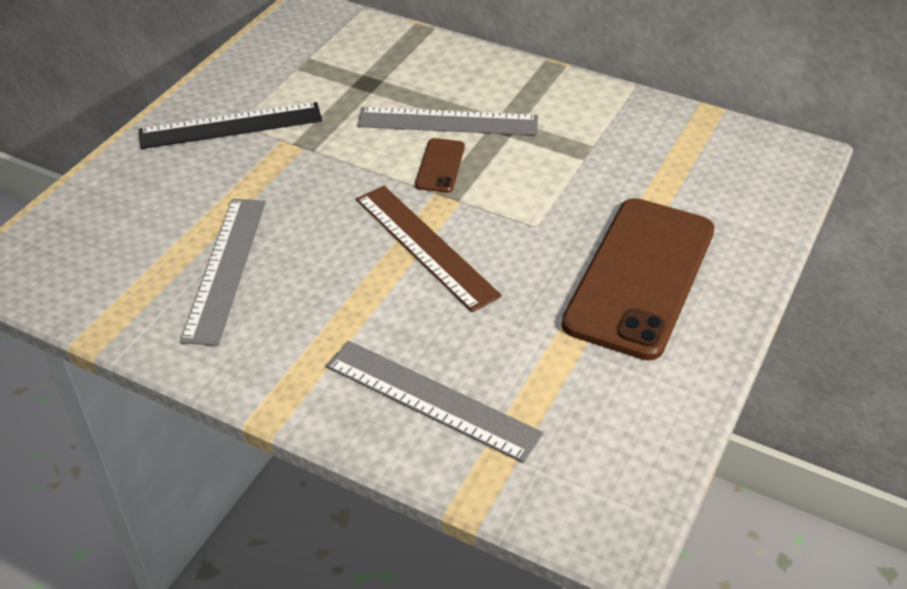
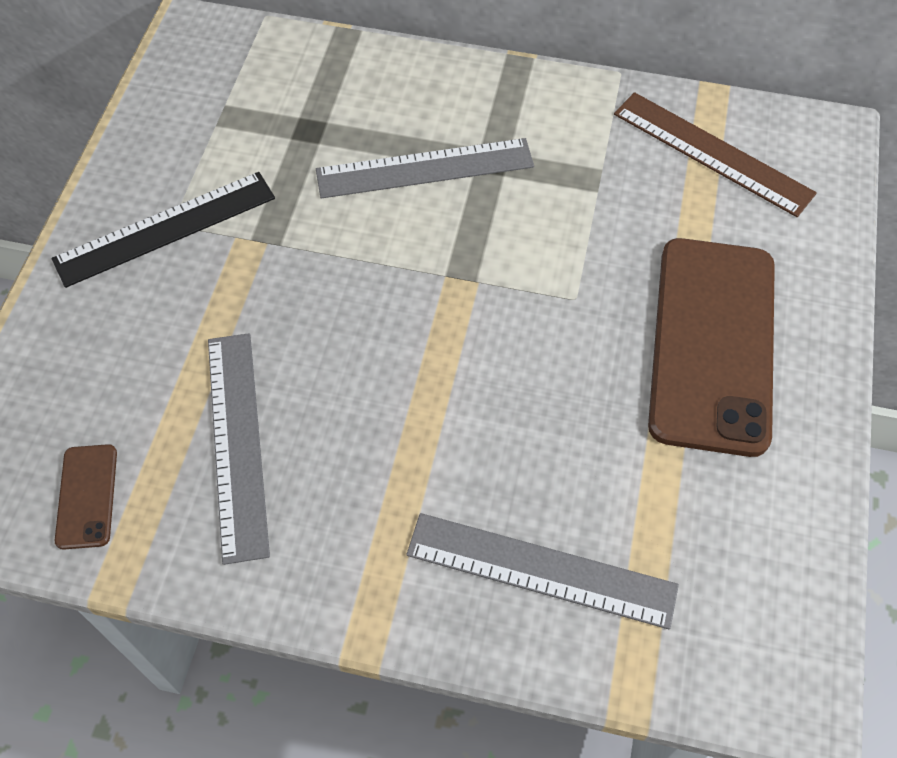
camera: 15 degrees left, 15 degrees up
(425, 246) = (460, 356): brown ruler -> brown ruler (712, 153)
(440, 166) = (438, 235): brown phone -> brown phone (87, 496)

